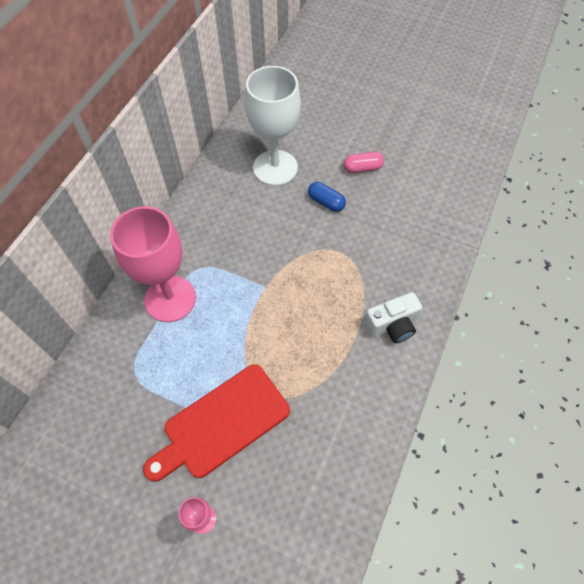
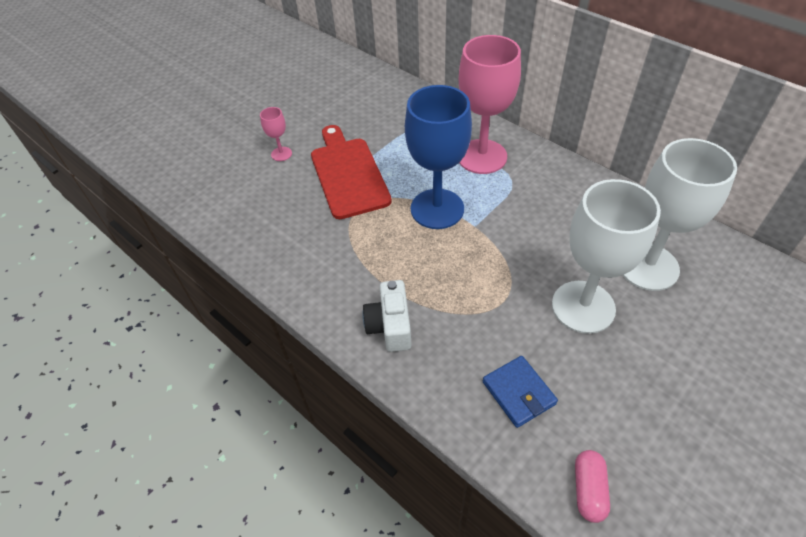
camera: 110 degrees right, 10 degrees down
(252, 322) = (437, 209): none -> blue goblet
(326, 202) = (583, 307): blue capsule -> white goblet
(362, 168) = (641, 366): pink capsule -> pink capsule (588, 490)
(412, 230) = (518, 393): none -> blue wallet

